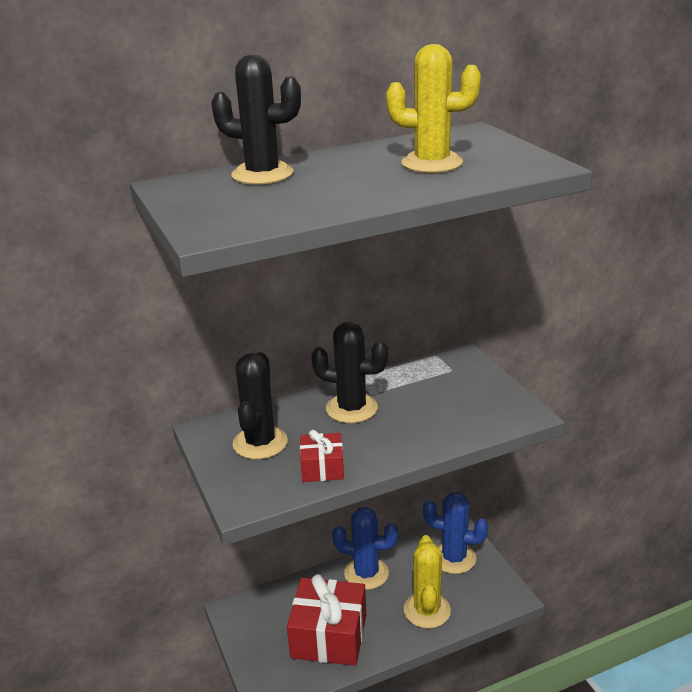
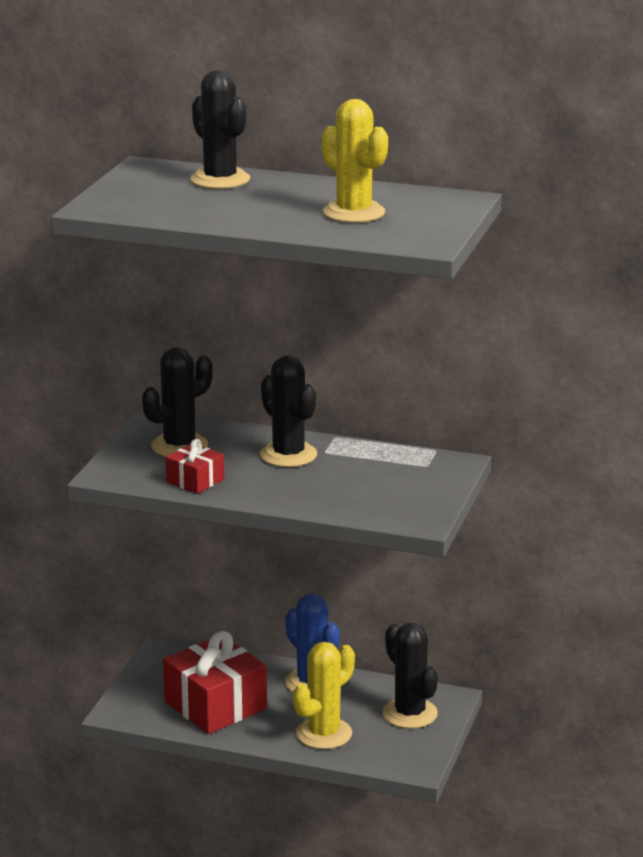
camera: 40 degrees right, 5 degrees down
(454, 558) = (409, 713): blue cactus -> black cactus

